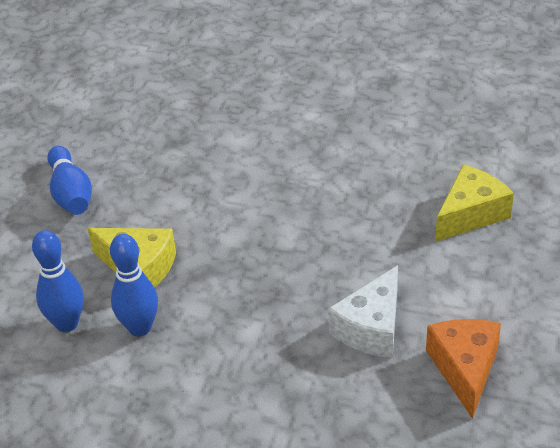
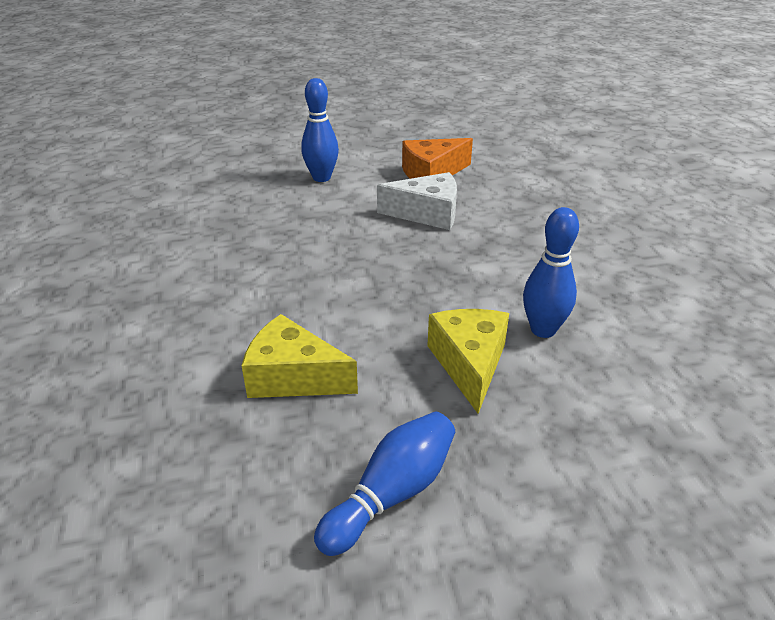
camera: 120 degrees left, 5 degrees down
(67, 324) = (590, 384): blue bowling pin -> blue bowling pin (321, 178)
(470, 214) = (263, 201): yellow cheese -> yellow cheese (293, 377)

